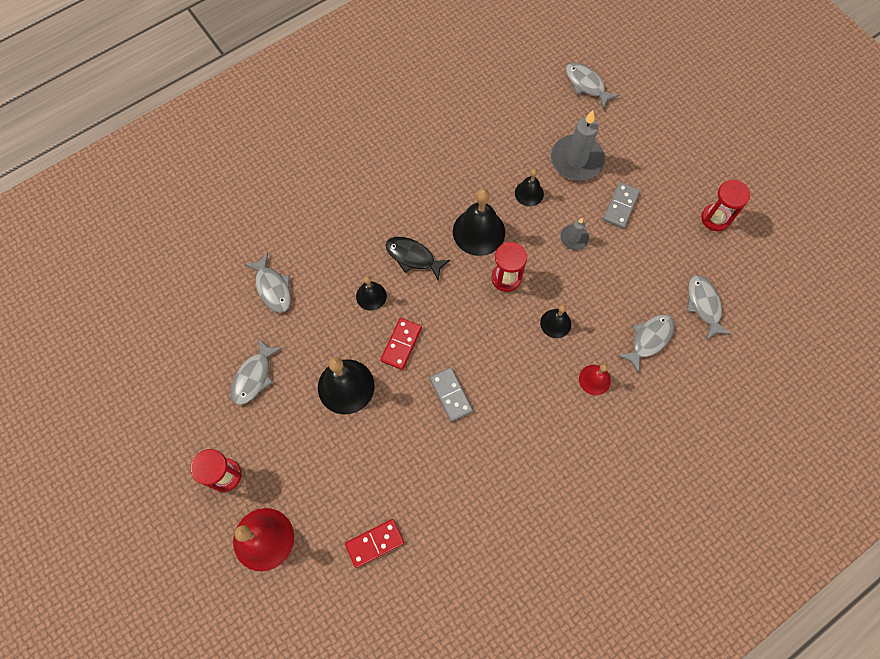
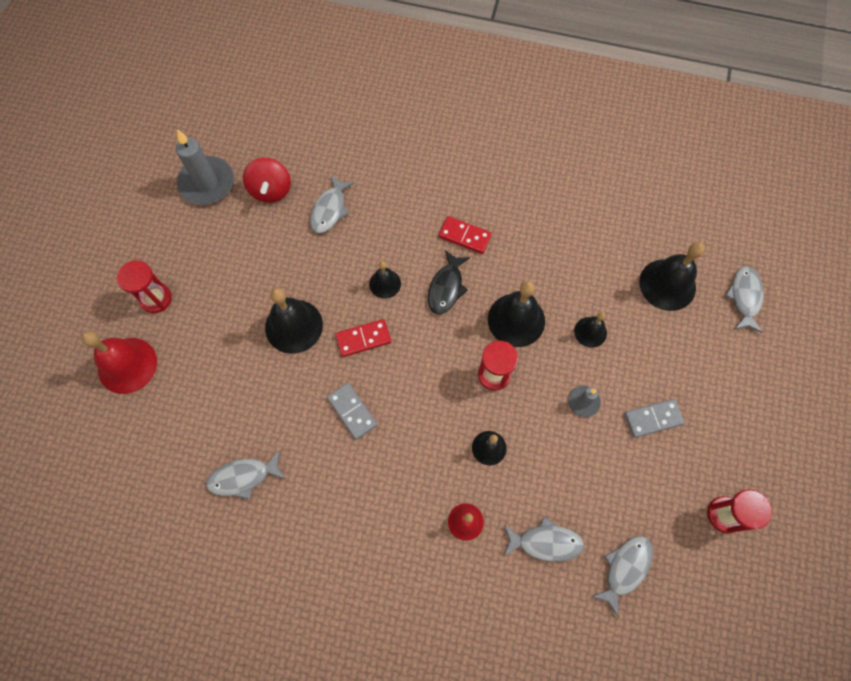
camera: 50 degrees right, 0 degrees up
(213, 318) = (271, 190): none -> red spinning top
(254, 377) = (248, 255): grey fish -> grey fish (243, 477)
(374, 543) = (183, 450): red domino -> red domino (464, 236)
(413, 257) = (446, 287): black fish -> black fish turned 150 degrees counterclockwise
(451, 394) = (352, 411): grey domino -> grey domino turned 60 degrees counterclockwise
(537, 120) = (667, 284): none -> black bell
(576, 160) = (661, 346): grey candle -> grey candle (207, 183)

